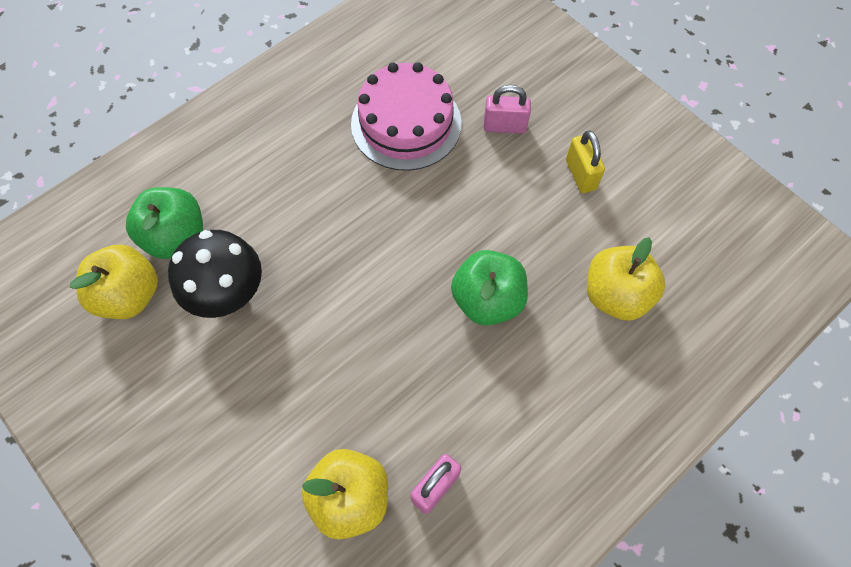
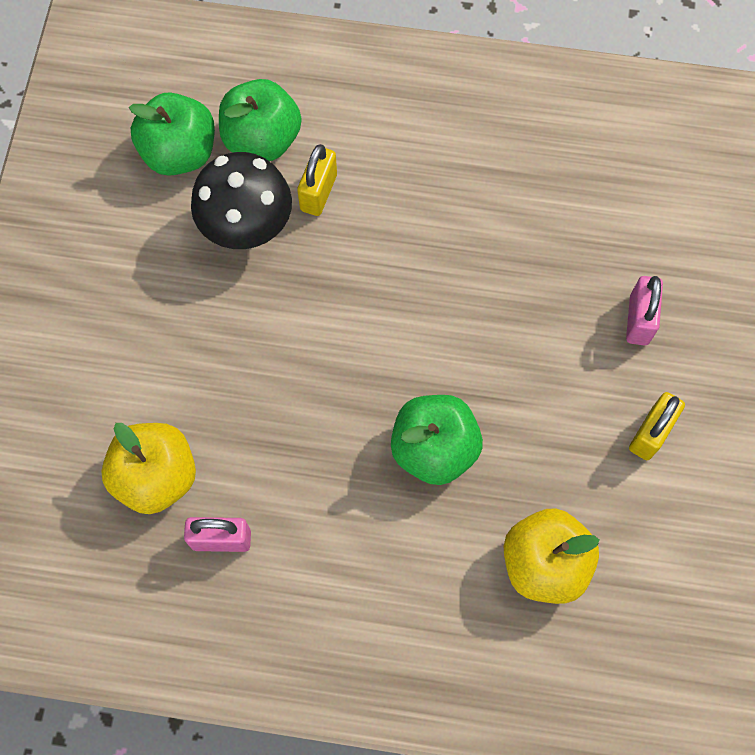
camera: 50 degrees right, 5 degrees up
(129, 295) = (179, 153): yellow apple -> green apple
(248, 232) = (318, 192): none -> yellow padlock
(406, 123) = (555, 229): pink cake -> none
(504, 126) = (638, 320): pink padlock -> pink padlock turned 45 degrees clockwise

